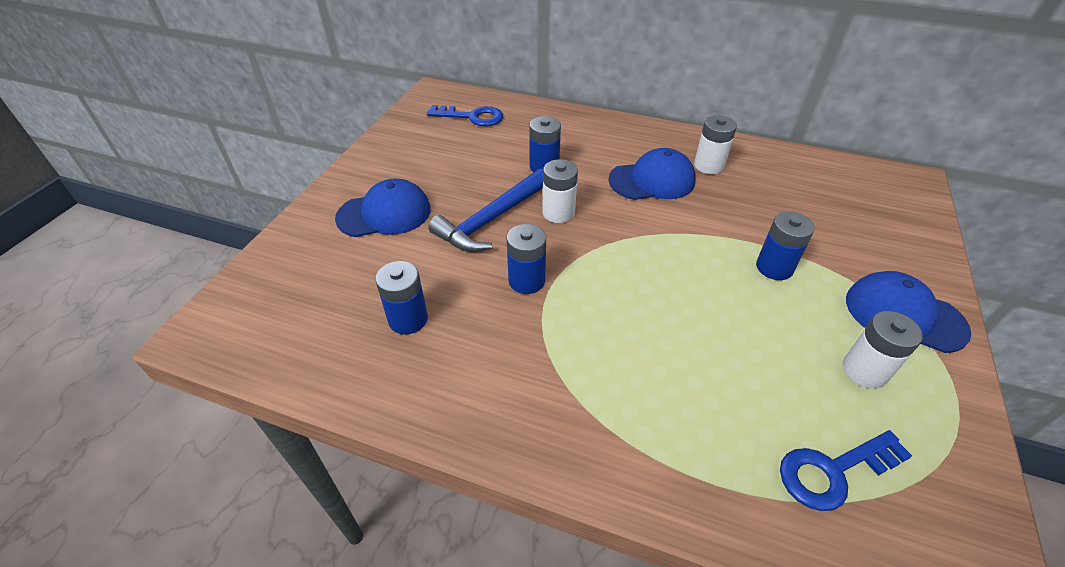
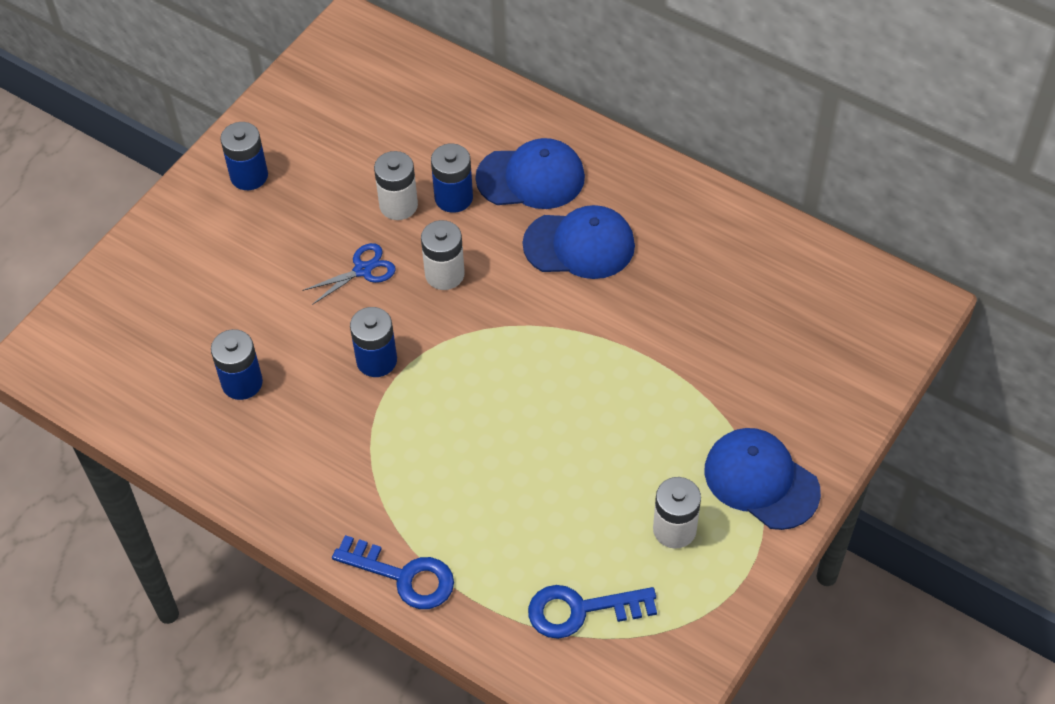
camera: 15 degrees right, 10 degrees up
(384, 213) = (243, 238): blue cap -> blue cap (531, 178)
(472, 117) = (388, 90): blue key -> blue key (403, 576)
(491, 220) = (363, 270): blue hammer -> blue scissors
(708, 166) = (664, 234): white battery -> white battery (398, 205)
(774, 267) = (656, 397): blue battery -> blue battery (249, 176)

